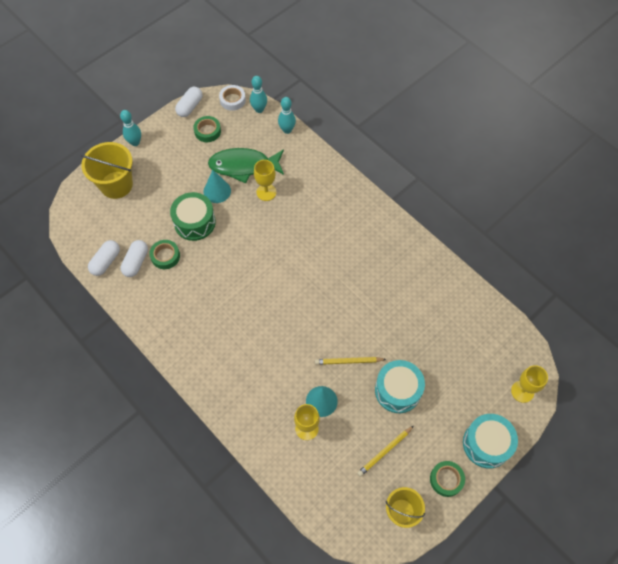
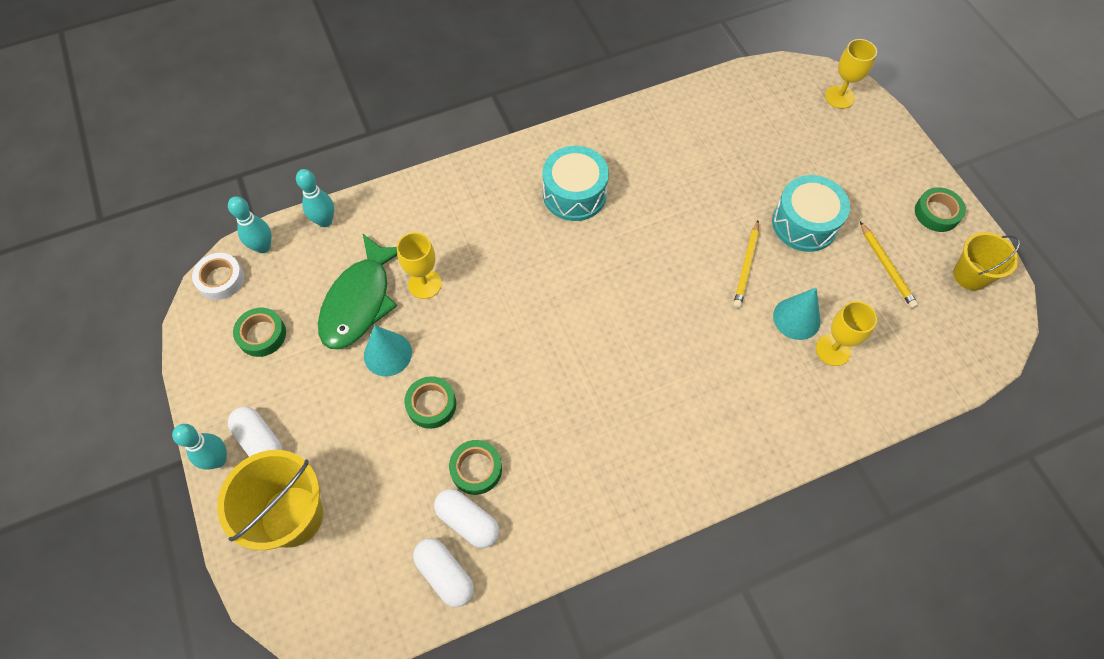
camera: 70 degrees left, 0 degrees up
(190, 107) = (194, 348): white capsule -> white capsule (260, 441)
(194, 222) = (431, 404): green drum -> green tape
(486, 444) = (899, 156): turquoise drum -> turquoise drum (574, 194)

